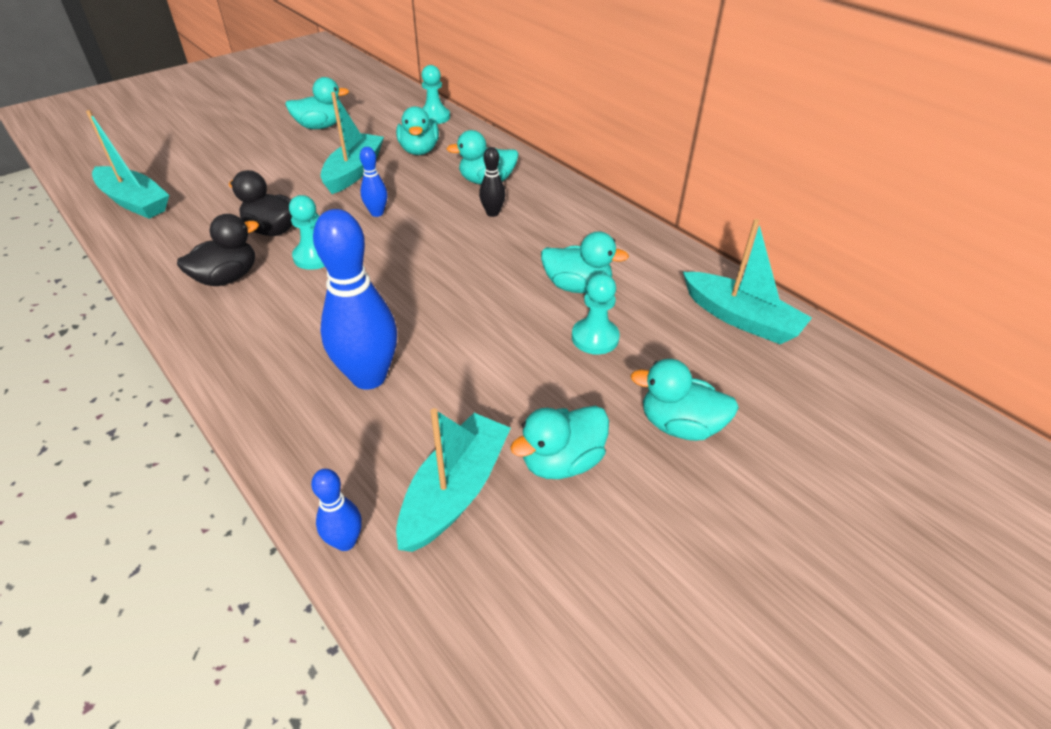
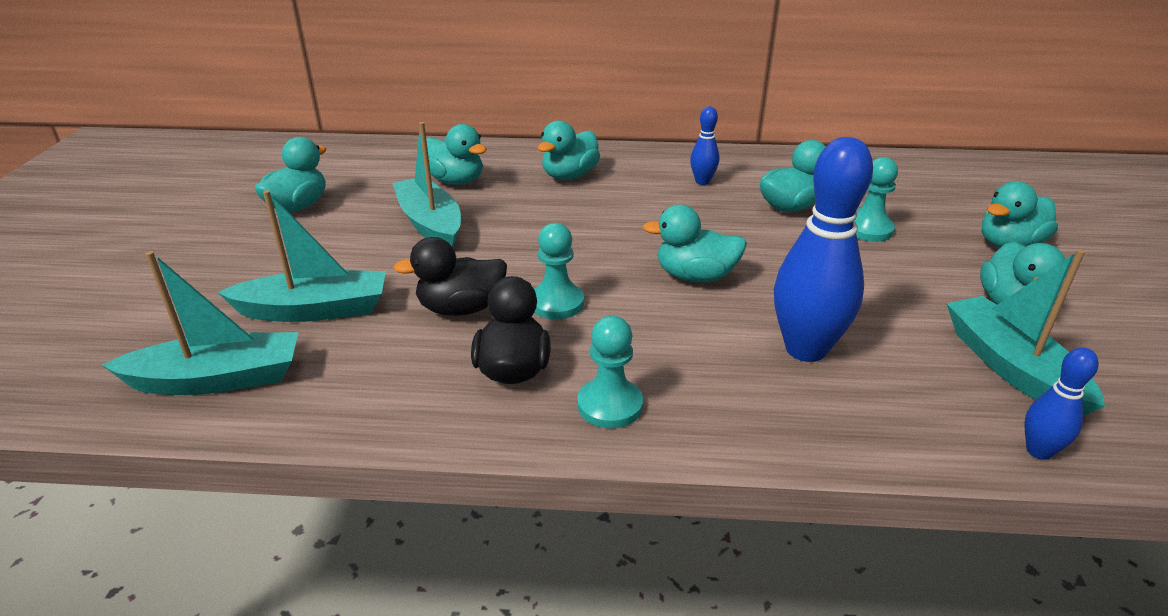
camera: 45 degrees left, 10 degrees down
(377, 213) = (531, 242): blue bowling pin -> blue bowling pin (702, 181)
(412, 291) = (695, 276): none -> turquoise duck
(434, 117) = (407, 151): turquoise pawn -> turquoise pawn (610, 405)
(492, 213) = (626, 194): black bowling pin -> none
(741, 318) = (906, 173): turquoise boat -> turquoise boat (314, 310)

